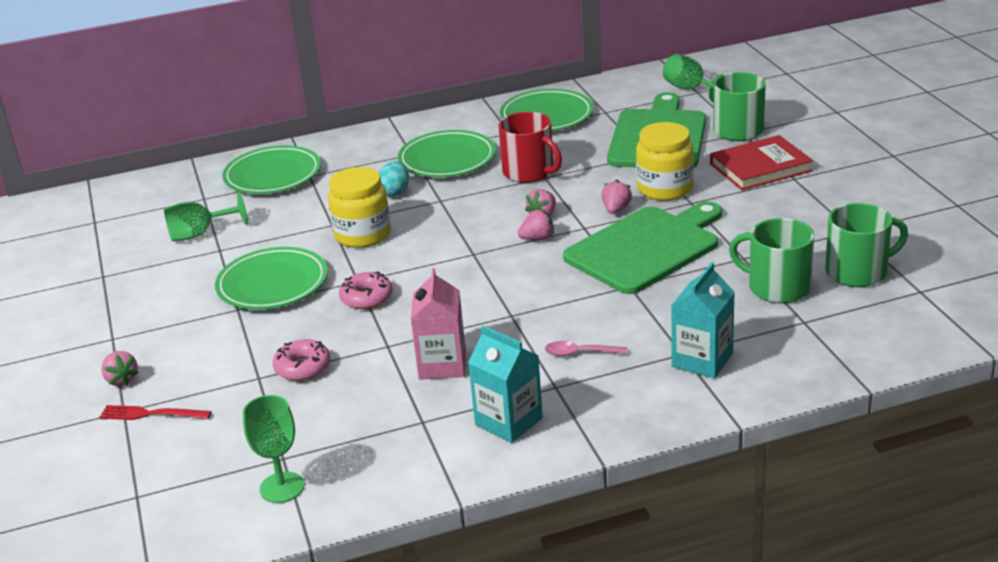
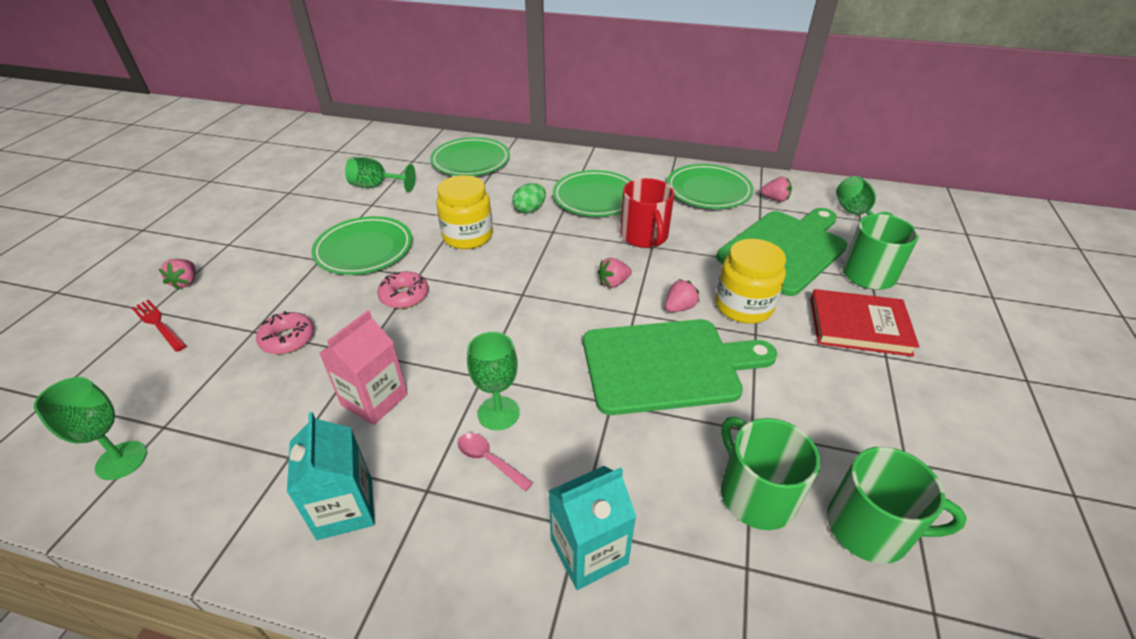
camera: 30 degrees right, 10 degrees up
(395, 192) = (529, 210): turquoise egg -> green egg
(537, 238) = (585, 305): pink strawberry -> pink strawberry (775, 199)
(553, 328) = (498, 413): none -> green goblet

